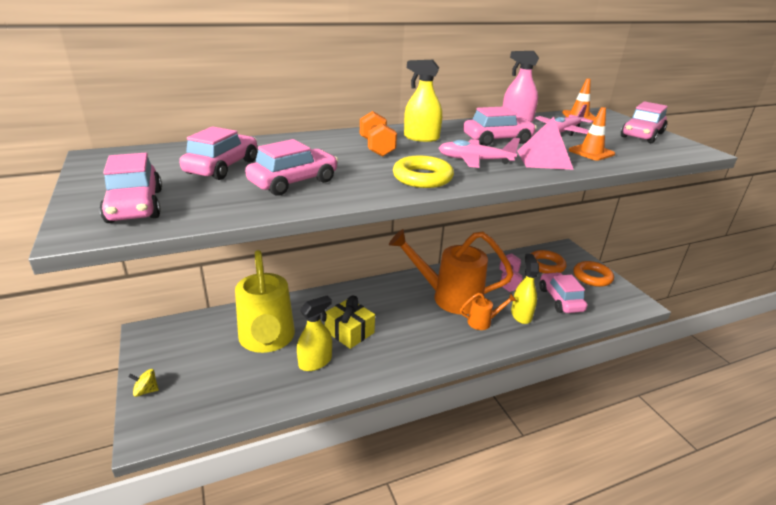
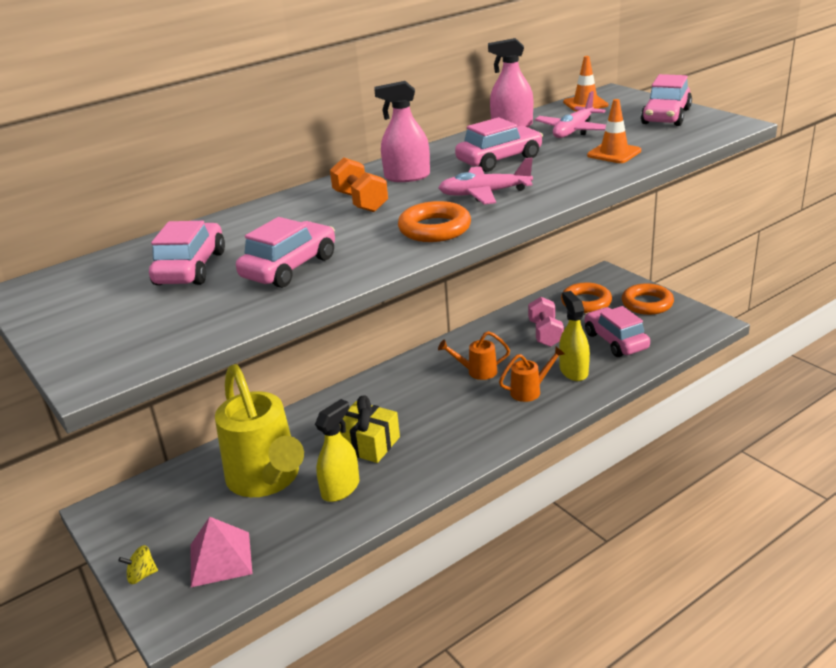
camera: 10 degrees left, 0 degrees up
(135, 206) = (128, 336): pink car -> none
(421, 138) = (407, 177): yellow spray bottle -> pink spray bottle
(422, 177) = (434, 229): yellow ring -> orange ring
(448, 297) = (477, 372): orange watering can -> orange watering can, size x0.44
(544, 160) = (563, 175): pink pyramid -> pink pyramid (220, 559)

